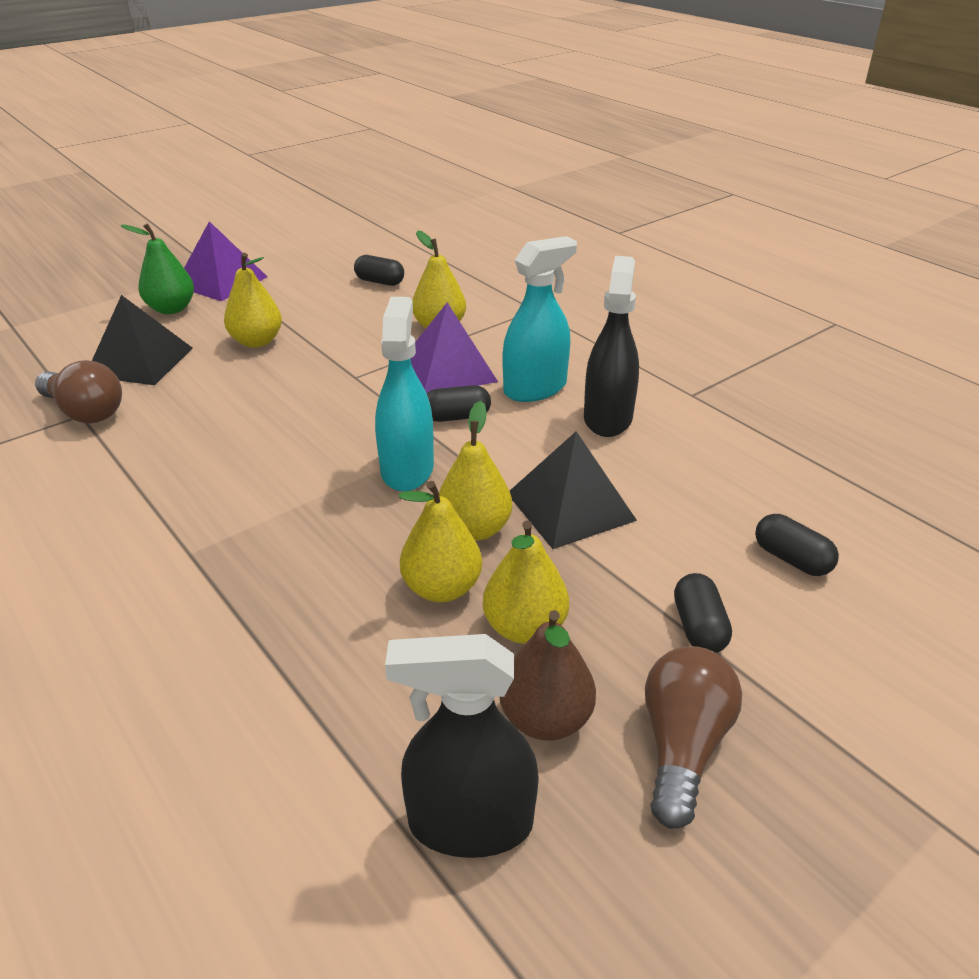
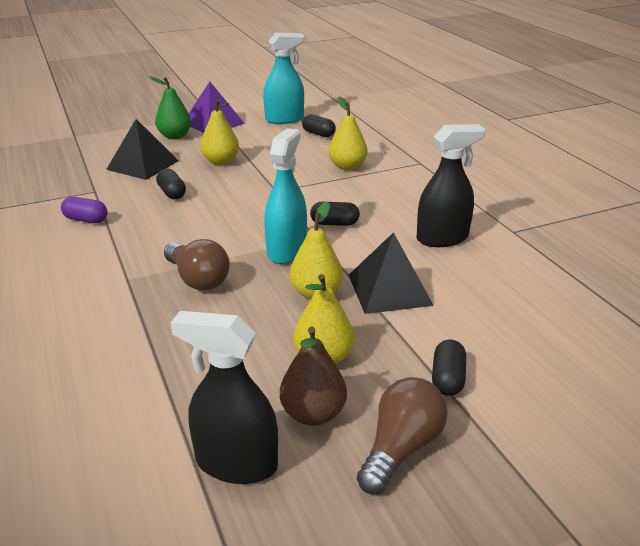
camera: 15 degrees right, 5 degrees down
(85, 412) = (98, 190): brown light bulb -> brown light bulb (197, 279)
(85, 465) = (86, 220): none -> purple capsule
(442, 588) = (278, 325): yellow pear -> none
(449, 369) = (342, 193): purple pyramid -> none
(535, 388) = (398, 213): turquoise spray bottle -> turquoise spray bottle (284, 119)
(607, 418) = (442, 238): black spray bottle -> black spray bottle turned 45 degrees clockwise
(791, 559) = (539, 348): black capsule -> black capsule (172, 193)

